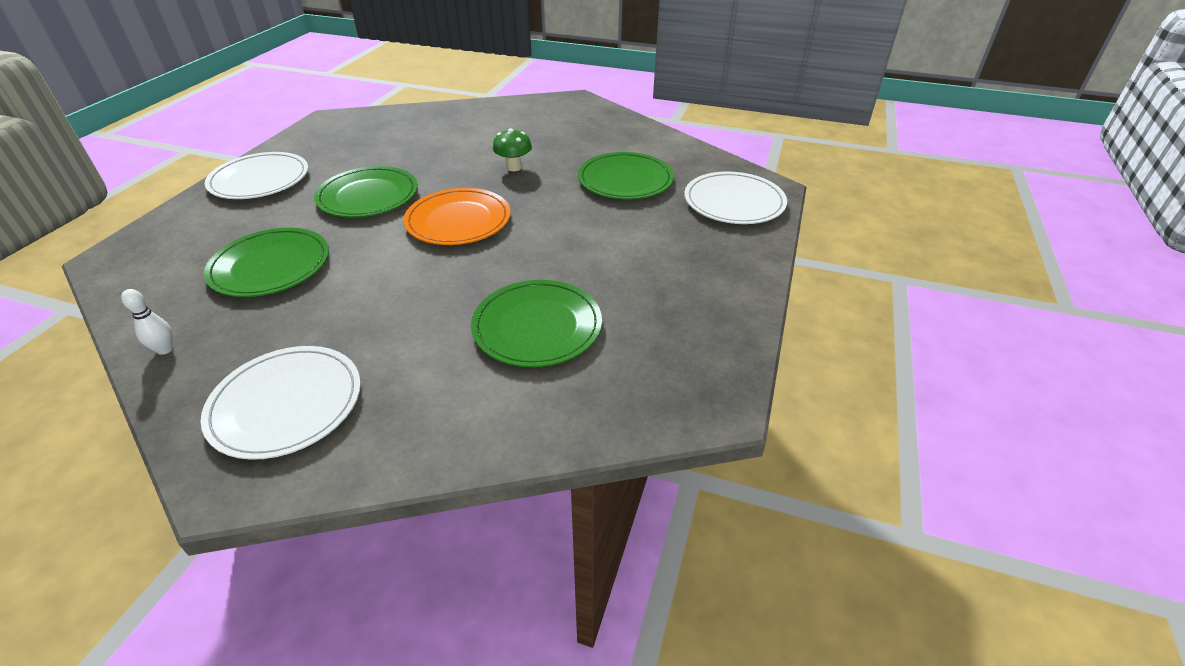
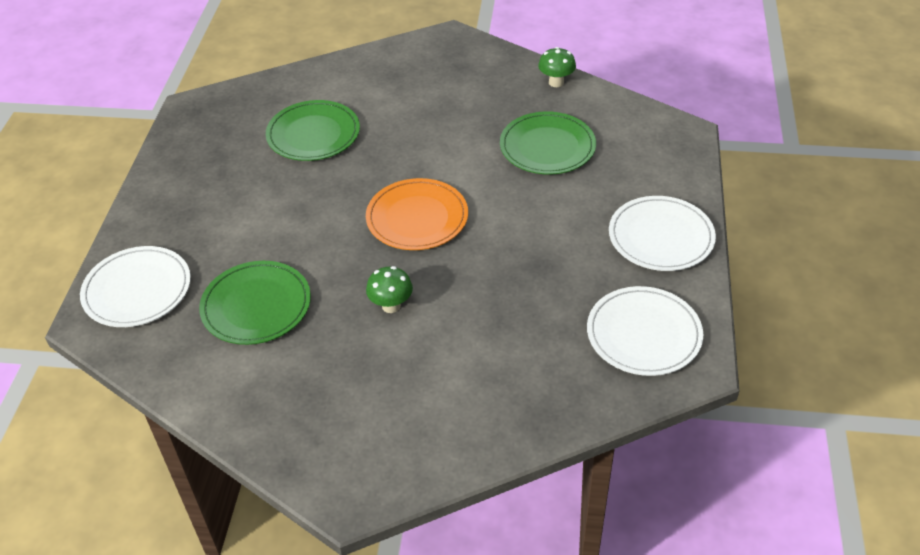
camera: 170 degrees right, 5 degrees up
(165, 349) = (556, 82): white bowling pin -> green mushroom
(286, 404) = (450, 69): white plate -> white plate (643, 334)
(368, 196) = (527, 234): green plate -> none

